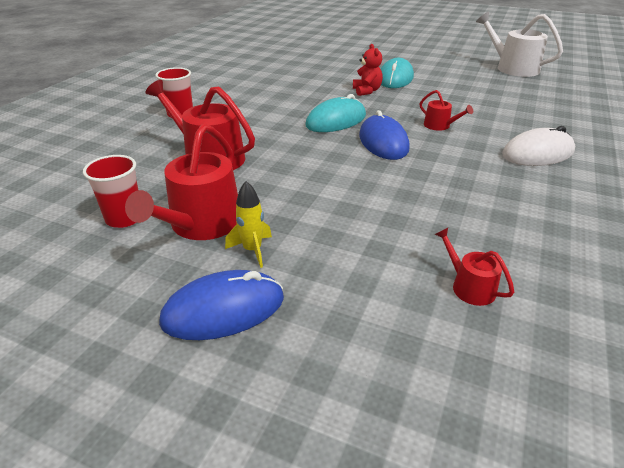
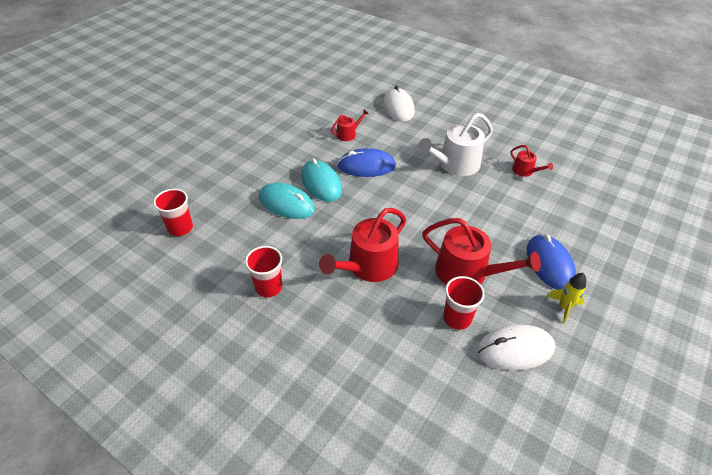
camera: 80 degrees left, 10 degrees up
(62, 267) = (515, 349): none -> white mouse
(248, 75) = (180, 228): none -> red cup
(252, 250) = (496, 248): yellow rocket -> yellow rocket (564, 307)
(366, 91) = (266, 155): red teddy bear -> none
(395, 78) = (244, 133): turquoise mouse -> turquoise mouse (286, 203)
(469, 286) = (525, 171): red watering can -> red watering can turned 105 degrees counterclockwise
(512, 68) = (254, 71): white watering can -> white watering can (455, 164)

